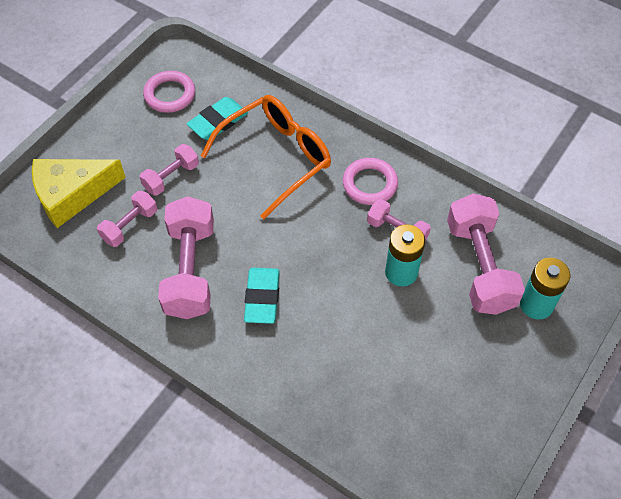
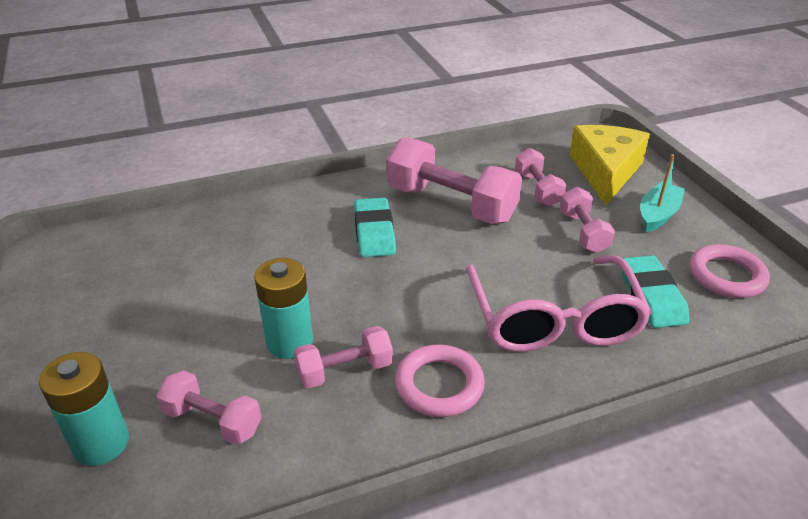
camera: 125 degrees right, 20 degrees down
(118, 145) = (658, 214): none -> turquoise boat
(262, 298) = (374, 232): turquoise eraser -> turquoise eraser turned 45 degrees clockwise
(276, 158) = (553, 319): orange glasses -> pink glasses
(479, 266) = (213, 421): pink dumbbell -> pink dumbbell, size x0.54

